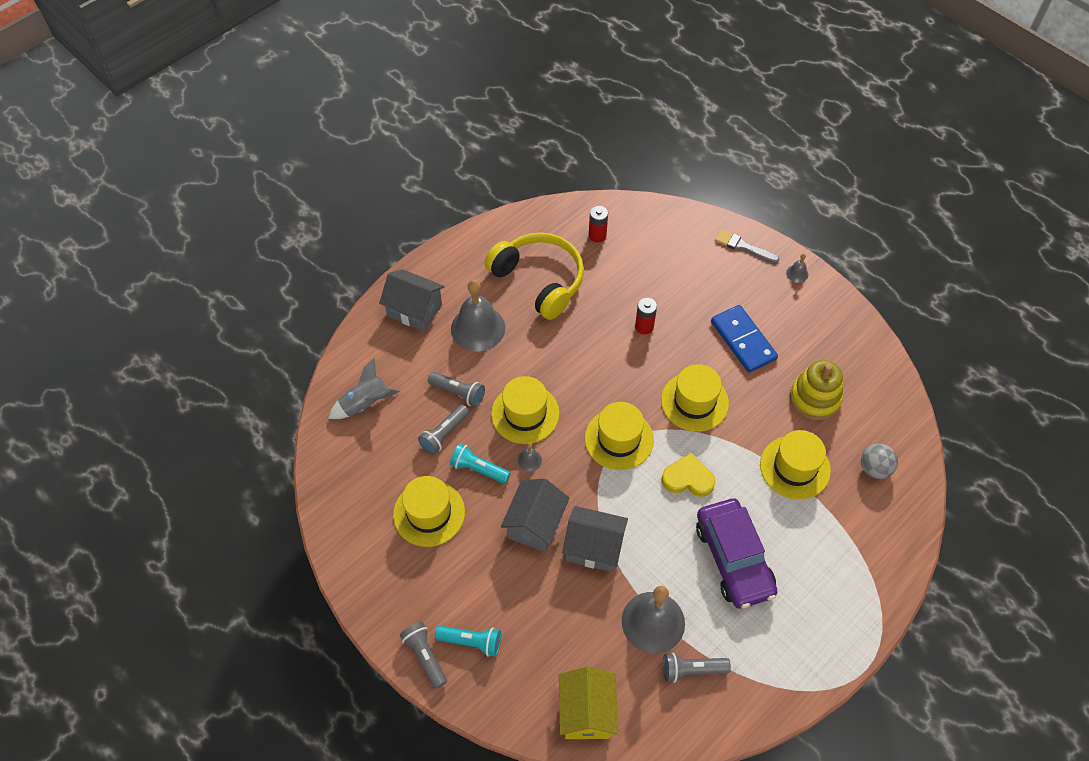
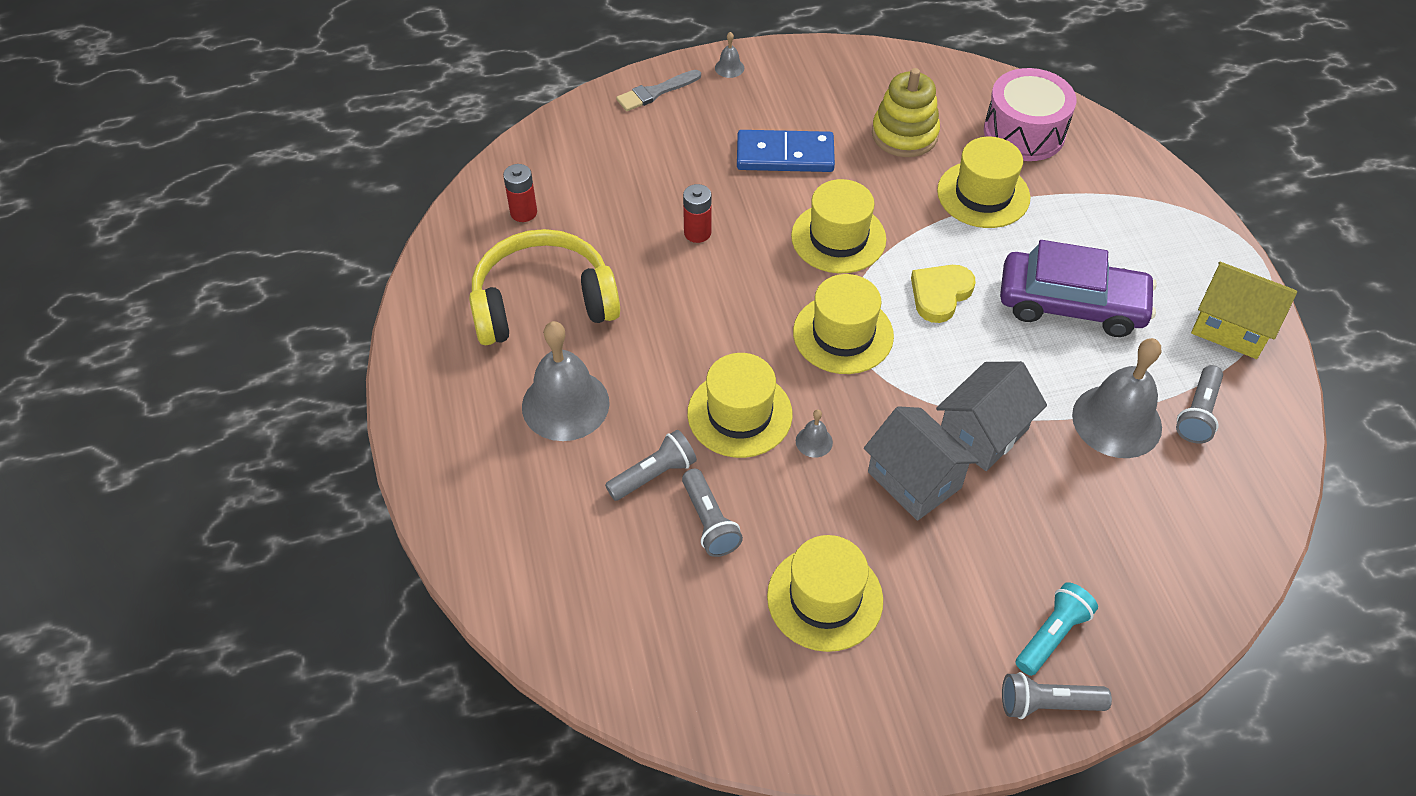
camera: 60 degrees left, 5 degrees down
(365, 403) = (589, 600): grey rocket -> none
(414, 310) = (476, 466): grey house -> none
(478, 469) = (791, 506): turquoise flashlight -> none
(587, 712) = (1209, 548): yellow house -> yellow house (1231, 327)
(874, 469) = (1024, 132): grey ball -> pink drum

